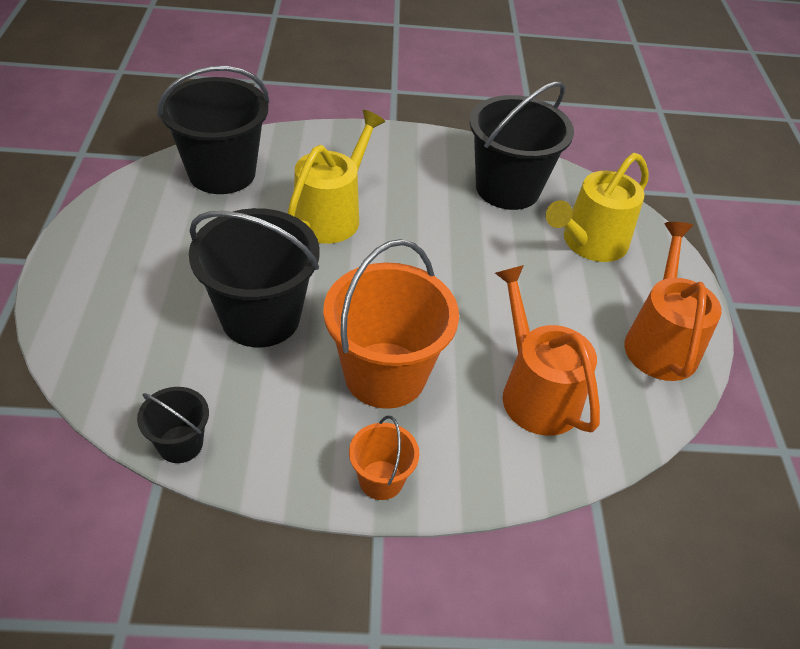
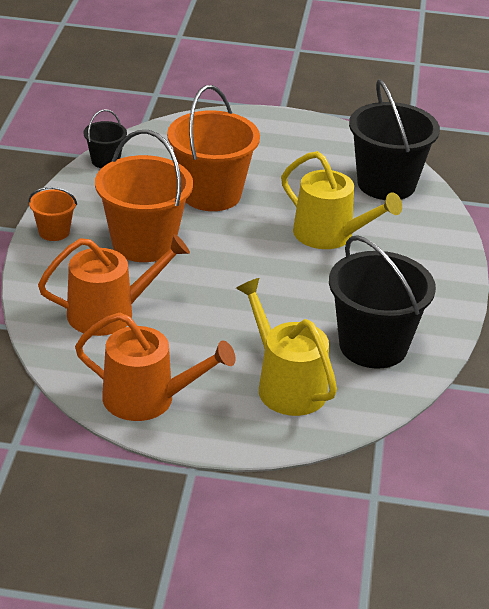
camera: 100 degrees right, 10 degrees down
(260, 317) = (211, 194): black bucket -> orange bucket

